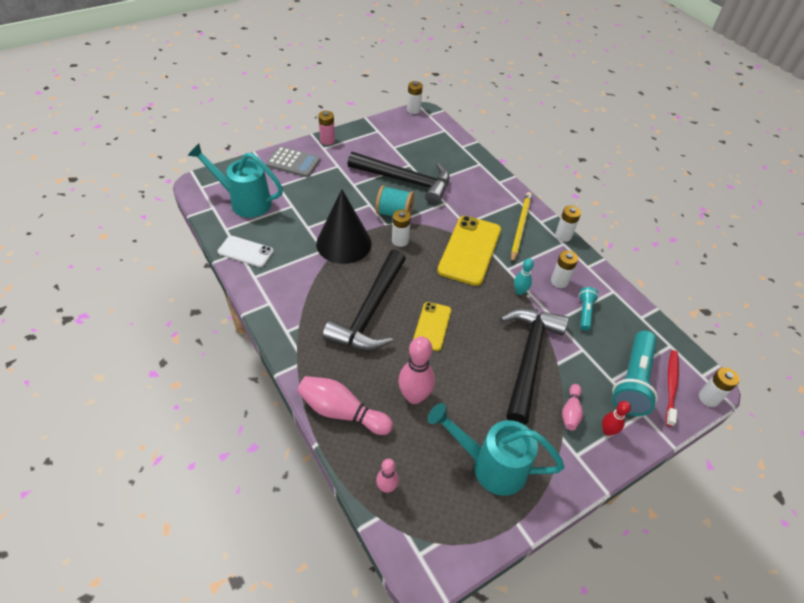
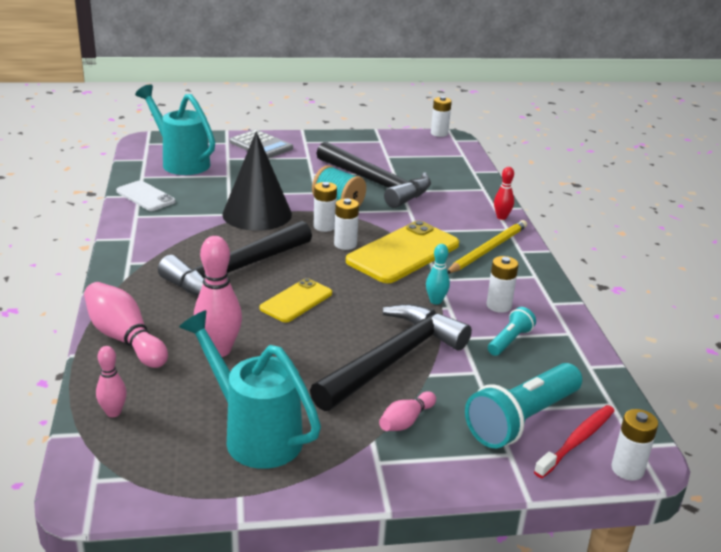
camera: 25 degrees right, 20 degrees down
(327, 140) = (314, 137): pink battery -> none
(563, 236) = (541, 269): white battery -> white battery (345, 244)
(607, 431) = (442, 454): red bowling pin -> red bowling pin (501, 217)

